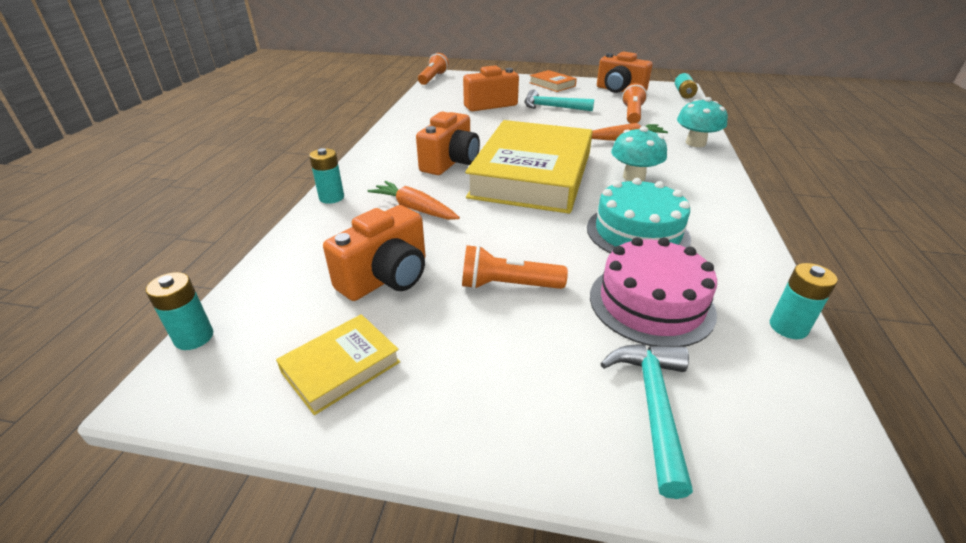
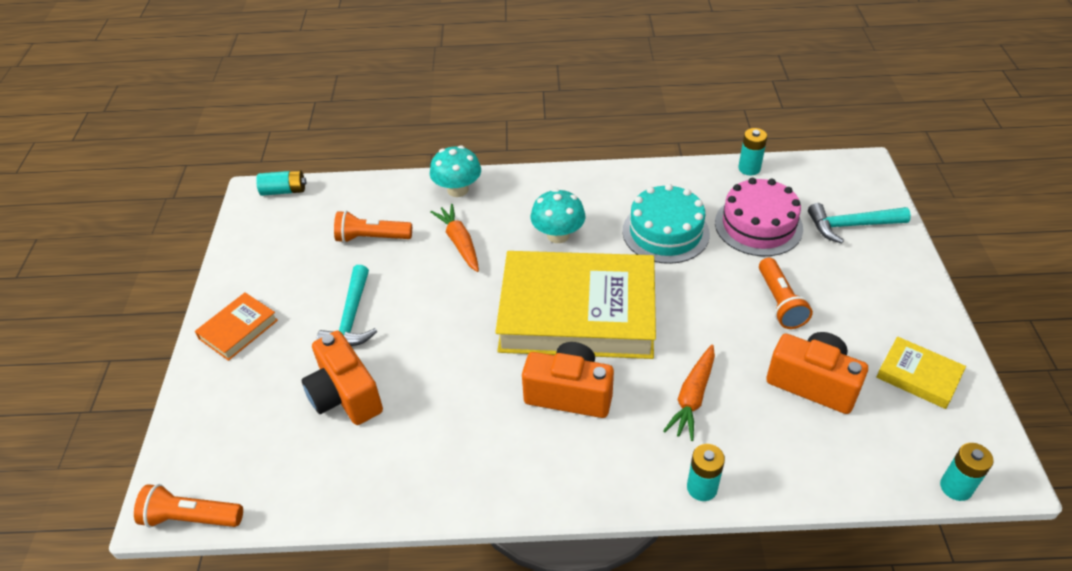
camera: 100 degrees left, 10 degrees up
(619, 90) = (270, 251): orange camera -> none

